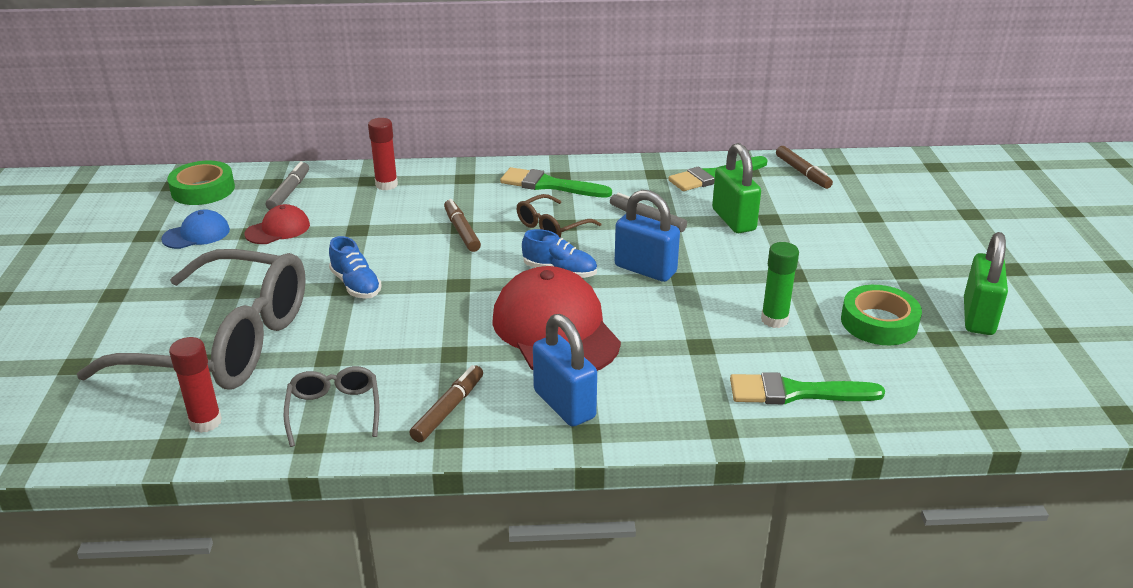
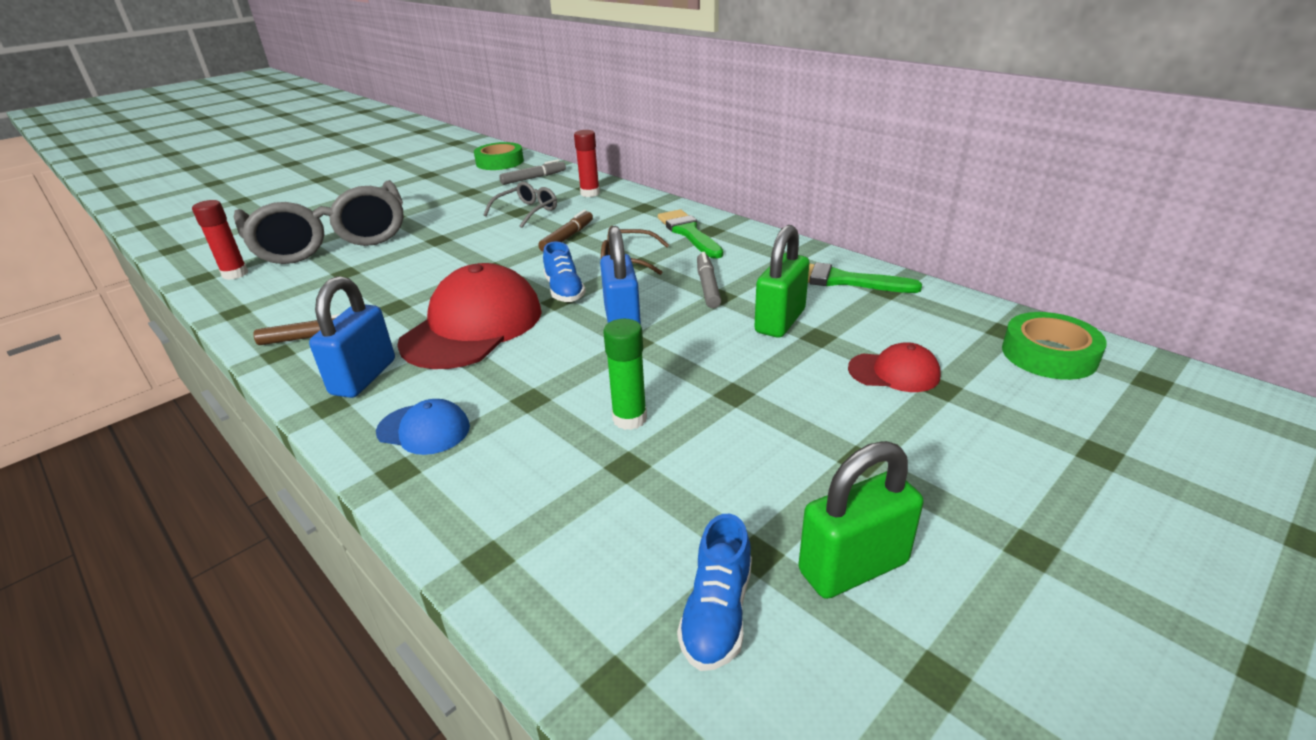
camera: 50 degrees right, 0 degrees up
(196, 234) = (446, 182): blue cap -> blue cap (424, 429)
(278, 229) = (483, 195): red cap -> red cap (894, 372)
(334, 411) = (279, 302): grey glasses -> grey glasses (526, 212)
(356, 285) = (445, 241): blue shoe -> blue shoe (717, 613)
(796, 392) = (506, 490): green brush -> none
(802, 173) = (944, 315): brown marker -> none
(879, 322) = (720, 488): green tape -> green tape (1049, 354)

